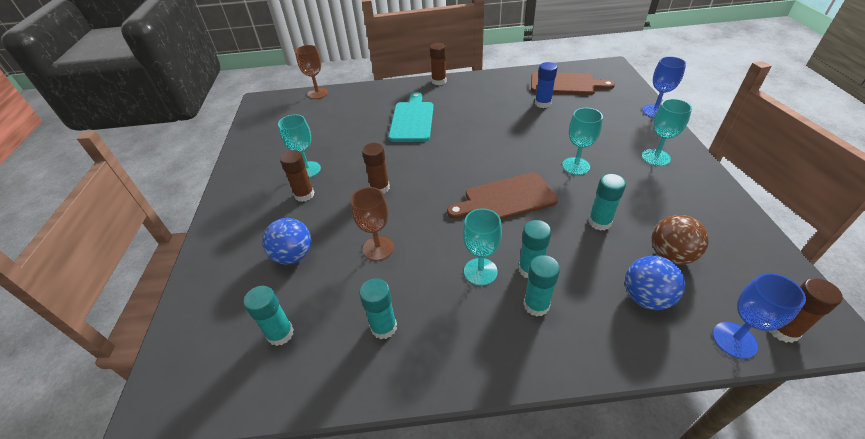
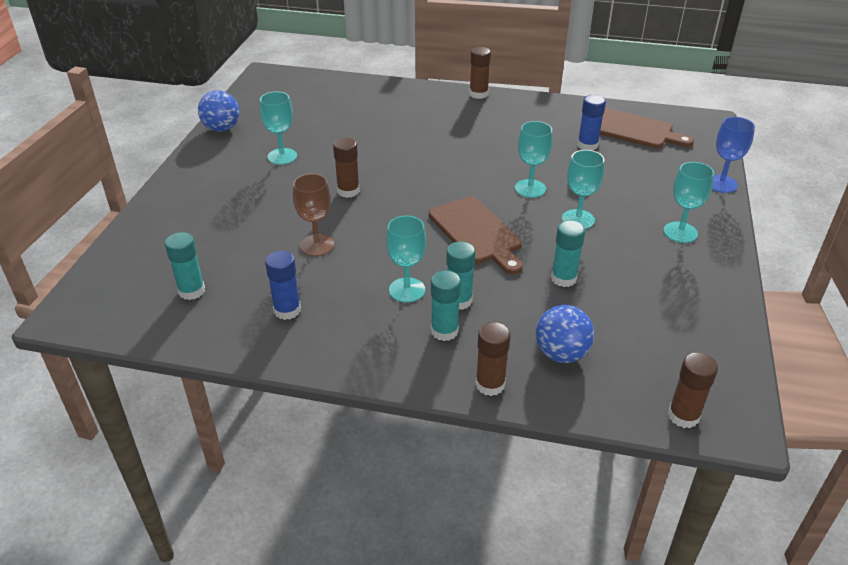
camera: 15 degrees right, 5 degrees down
(293, 255) = (232, 231): blue ball -> blue ball (222, 128)
(304, 195) = (268, 180): brown glue stick -> brown glue stick (490, 384)
(317, 93) = (331, 79): brown goblet -> none
(384, 327) = (287, 310): turquoise glue stick -> blue glue stick
(412, 120) = (422, 130): turquoise cutting board -> none
(506, 199) = (476, 233): brown cutting board -> brown cutting board turned 120 degrees counterclockwise
(523, 149) = (530, 188): none -> turquoise goblet
(670, 255) = (618, 326): brown ball -> none
(734, 340) = (625, 410): blue goblet -> none

